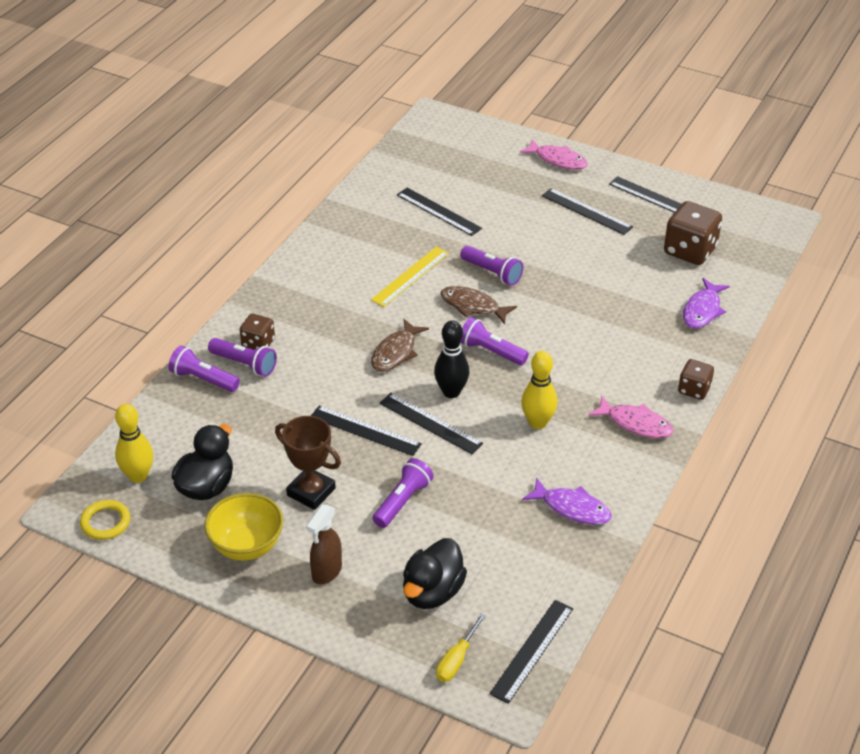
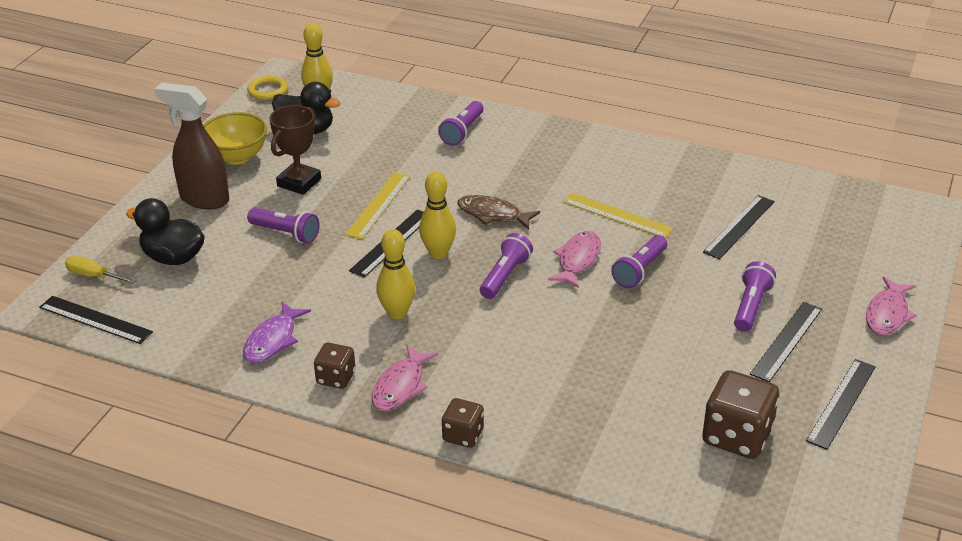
camera: 85 degrees right, 5 degrees down
(203, 379) = (439, 113): purple flashlight -> purple flashlight (751, 306)
(258, 343) = (493, 135): brown dice -> brown dice (336, 378)
(326, 572) = (204, 199): brown spray bottle -> brown spray bottle, size x1.57
(365, 431) = (378, 205): black ruler -> yellow ruler
(451, 392) = (438, 253): black bowling pin -> yellow bowling pin
(473, 306) = (577, 260): brown fish -> pink fish
(702, 310) = (615, 446): purple fish -> none

